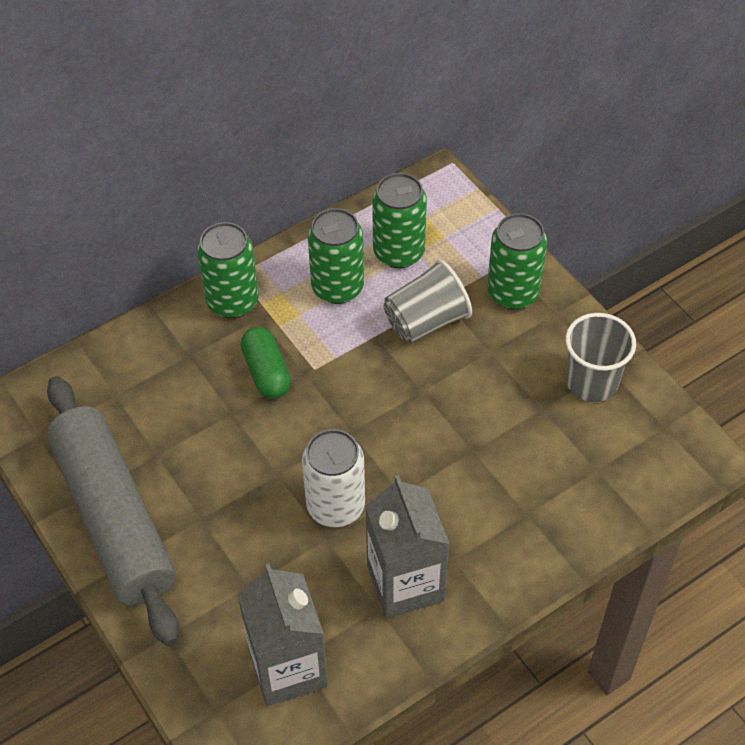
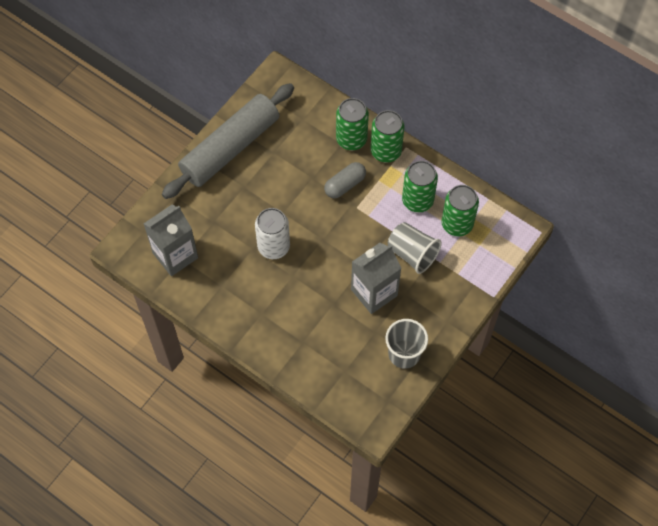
camera: 70 degrees right, 10 degrees up
(266, 372) = (345, 185): green capsule -> grey capsule
(405, 583) = (240, 294): grey carton -> grey carton (374, 292)
(513, 292) = (452, 294): green can -> green can (351, 139)

